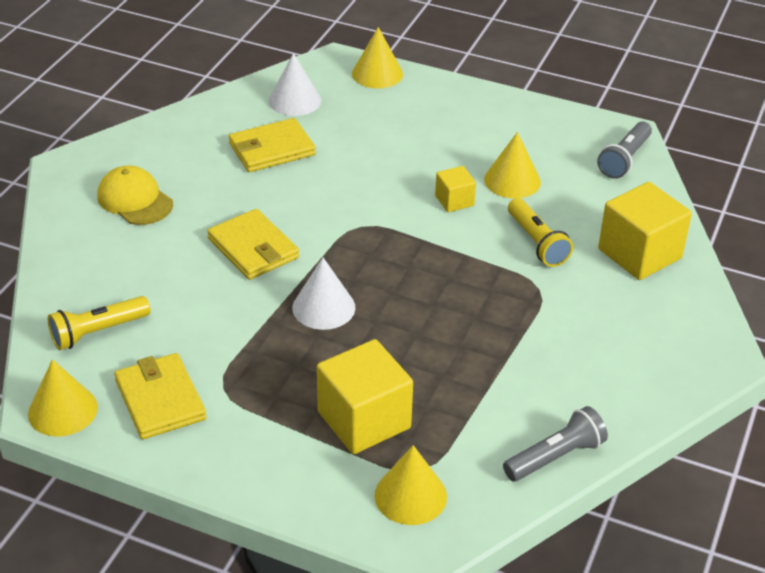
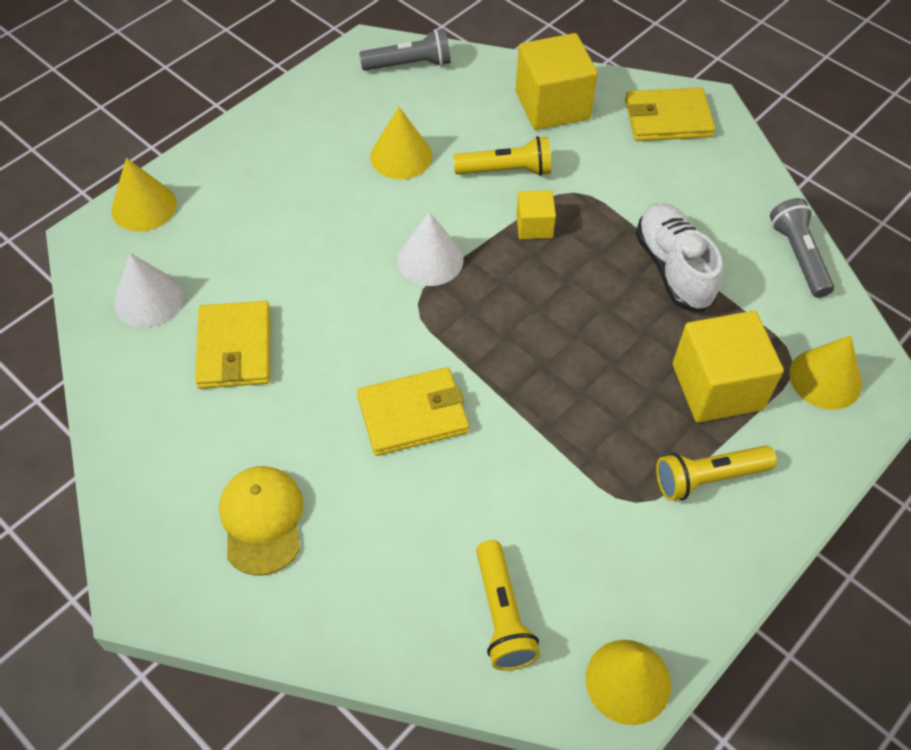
camera: 70 degrees left, 15 degrees up
(135, 200) = (262, 520): yellow cap -> yellow cap turned 105 degrees clockwise
(160, 399) = (638, 569): yellow wallet -> yellow wallet (667, 118)
(264, 428) = (708, 478): none -> yellow flashlight
(323, 307) = (539, 374): white cone -> white cone (430, 259)
(454, 200) = (412, 212): yellow cube -> yellow cube (534, 226)
(486, 369) = (673, 268): none -> white shoe
(624, 159) = (409, 64): grey flashlight -> grey flashlight turned 60 degrees counterclockwise

